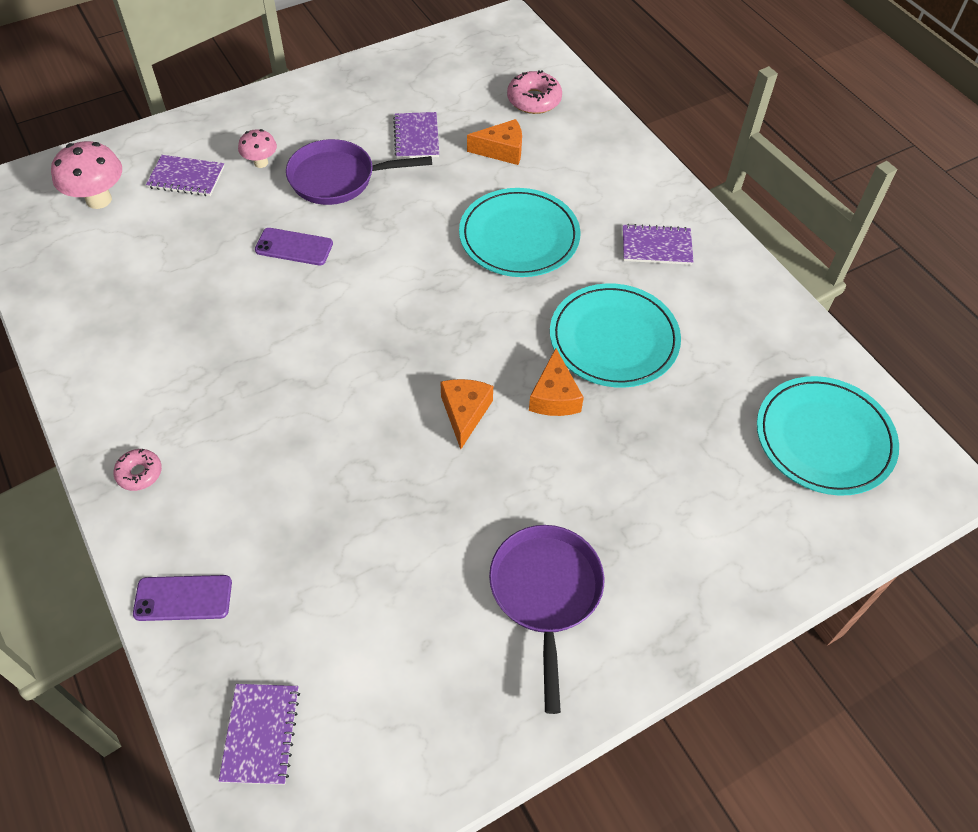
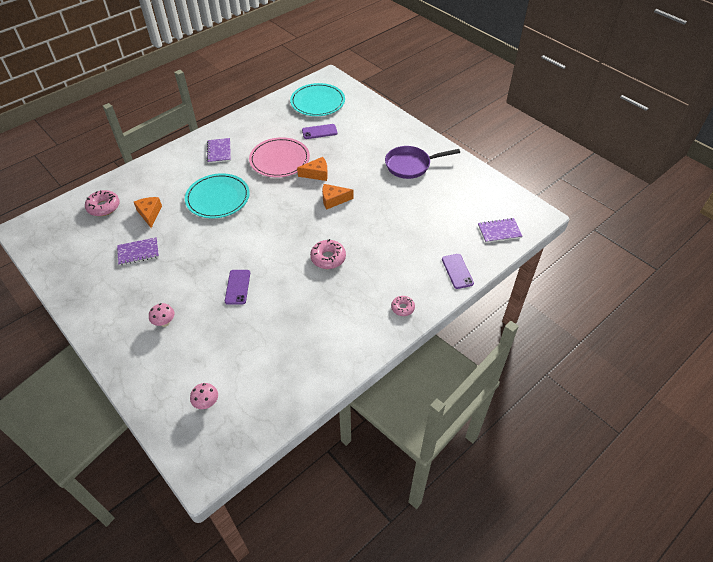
camera: 100 degrees left, 5 degrees down
(99, 200) = (207, 403): pink mushroom -> pink mushroom, size x0.59
(186, 177) = (181, 359): purple notebook -> none
(309, 378) = (328, 258): none -> pink donut
(338, 179) = (178, 280): purple pan -> none
(614, 338) = (279, 159): turquoise plate -> pink plate
(703, 424) = (319, 132): none -> purple phone

